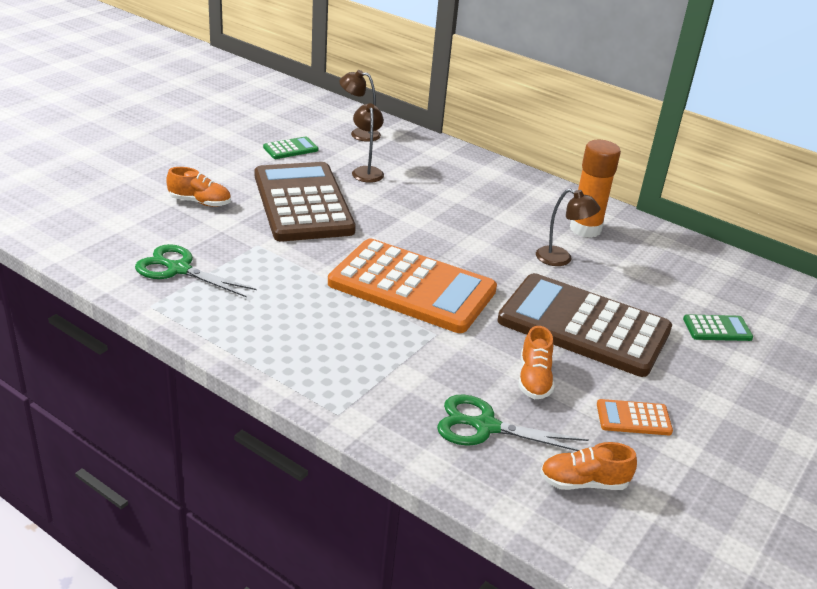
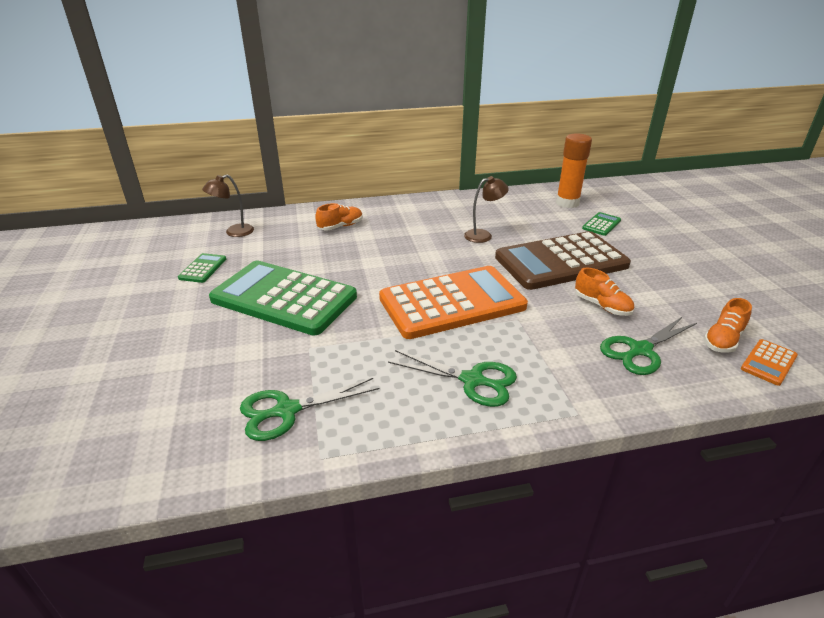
camera: 45 degrees left, 0 degrees up
(200, 202) = (203, 349): orange shoe -> orange shoe (340, 226)
(303, 203) = (284, 298): brown calculator -> green calculator
(314, 340) = (472, 380): none -> green scissors
(367, 171) = (286, 252): brown lamp -> none
(585, 229) = (461, 213): orange glue stick -> orange glue stick (567, 203)
(633, 418) = (667, 291): orange calculator -> orange calculator (768, 362)

